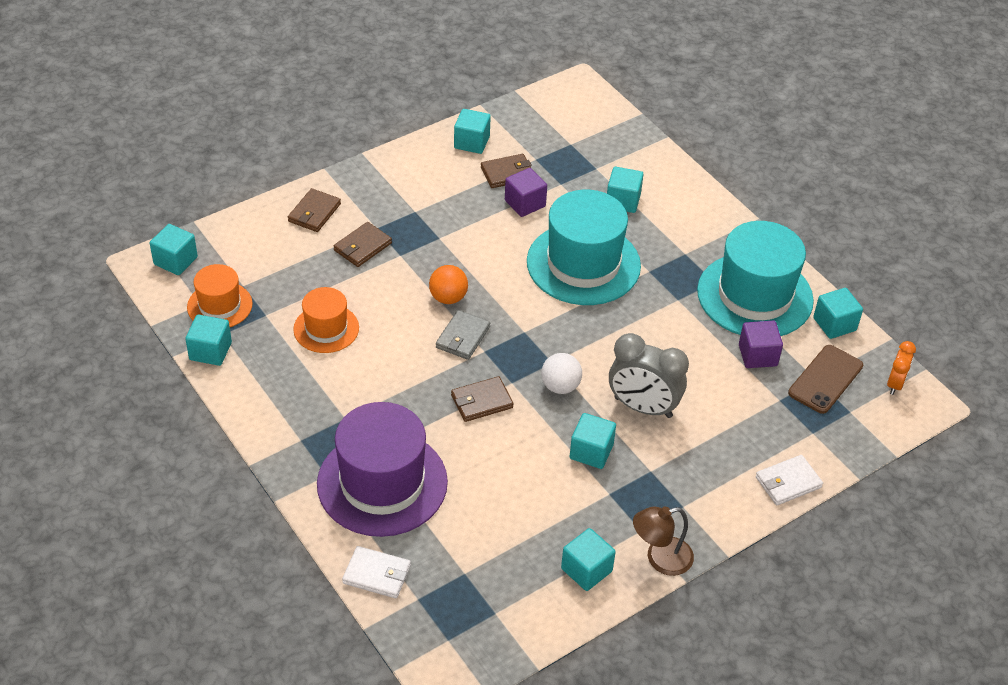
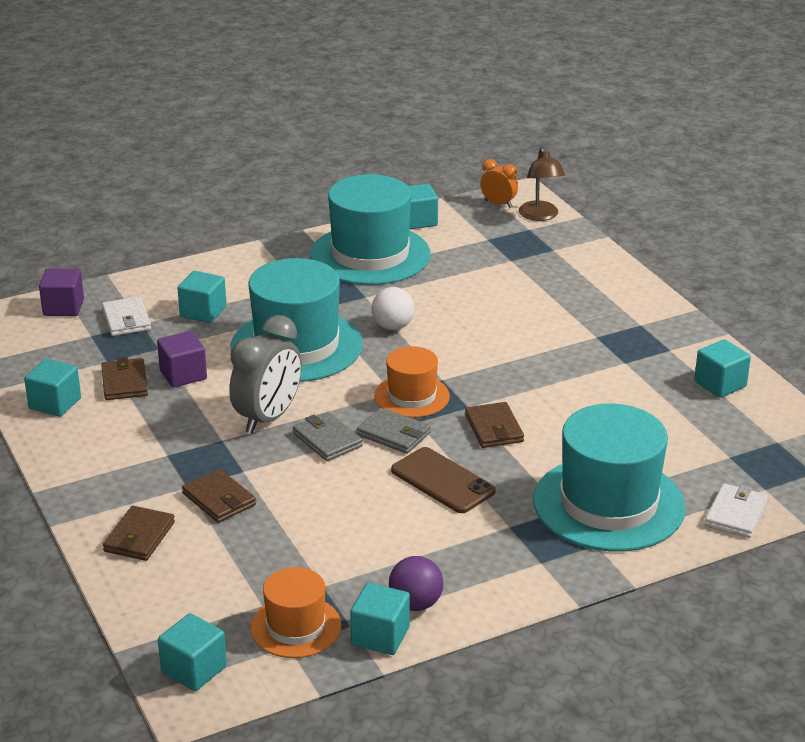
camera: 80 degrees left, 15 degrees down
(247, 368) = (415, 604): none -> purple ball
(314, 213) = (139, 537): brown wallet -> brown wallet turned 75 degrees clockwise
(326, 328) = (359, 535): orange hat -> orange hat (412, 396)
(382, 483) = (609, 504): purple hat -> turquoise hat
(448, 298) = (327, 440): orange ball -> grey wallet
(560, 386) = (478, 377): white ball -> white ball (393, 326)
(591, 452) = (570, 367): turquoise cube -> none
(643, 407) = (513, 332): grey clock -> grey clock (268, 418)
(660, 559) = (704, 343): brown lamp -> brown lamp (540, 216)
(757, 355) = (452, 263): purple cube -> purple cube (63, 307)
(788, 482) = (612, 269): white wallet -> white wallet (126, 320)
(825, 379) = (488, 234): brown phone -> brown phone (443, 481)

